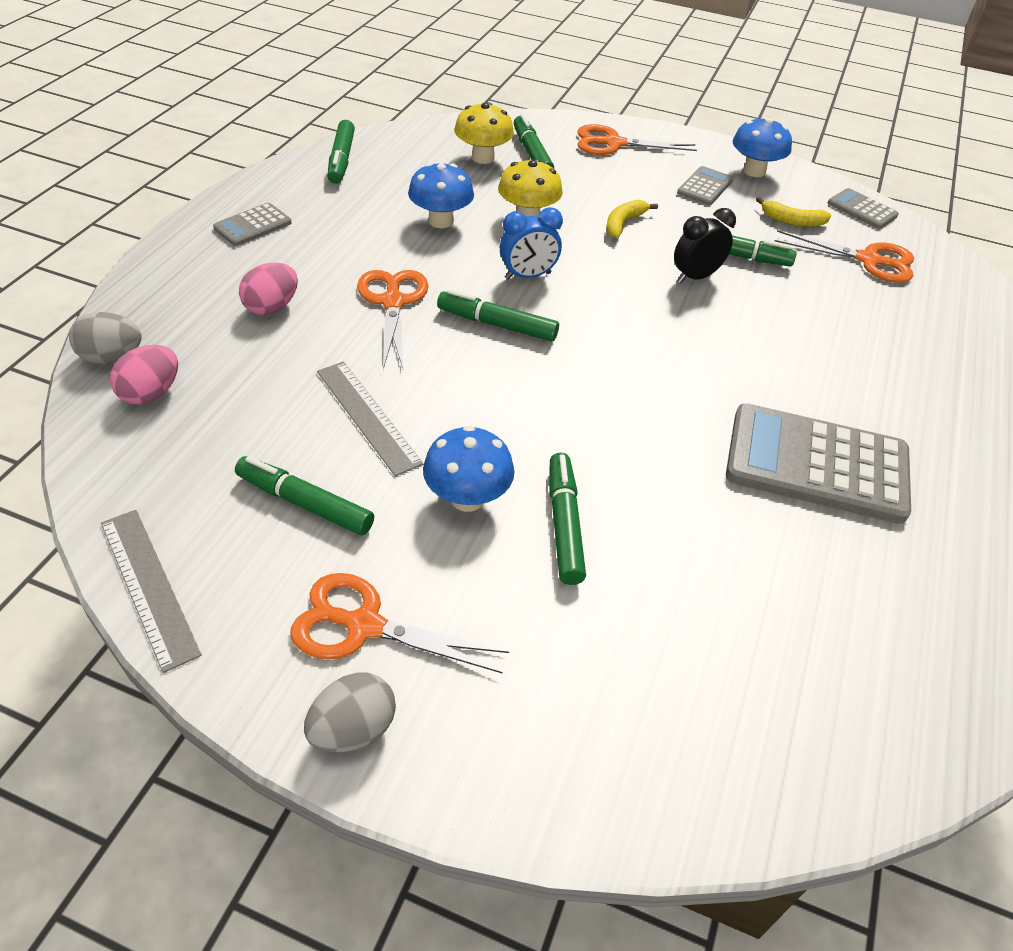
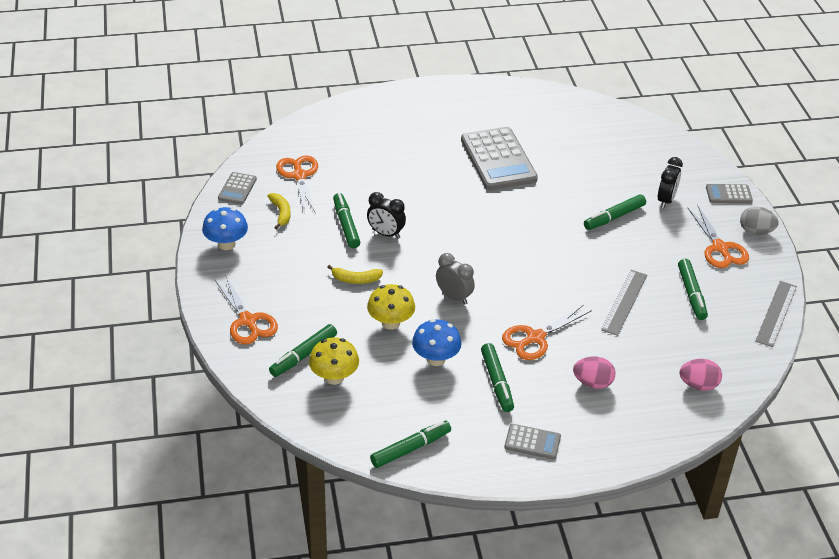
camera: 120 degrees left, 5 degrees down
(112, 357) = (696, 418): grey egg -> none
(467, 498) = (633, 249): blue mushroom -> none
(497, 325) = (510, 290): green marker -> green marker (497, 382)
(528, 276) = (454, 297): blue clock -> grey clock
(556, 635) = (666, 200): none -> black clock
(705, 187) = (272, 259): grey calculator -> grey calculator (728, 194)

